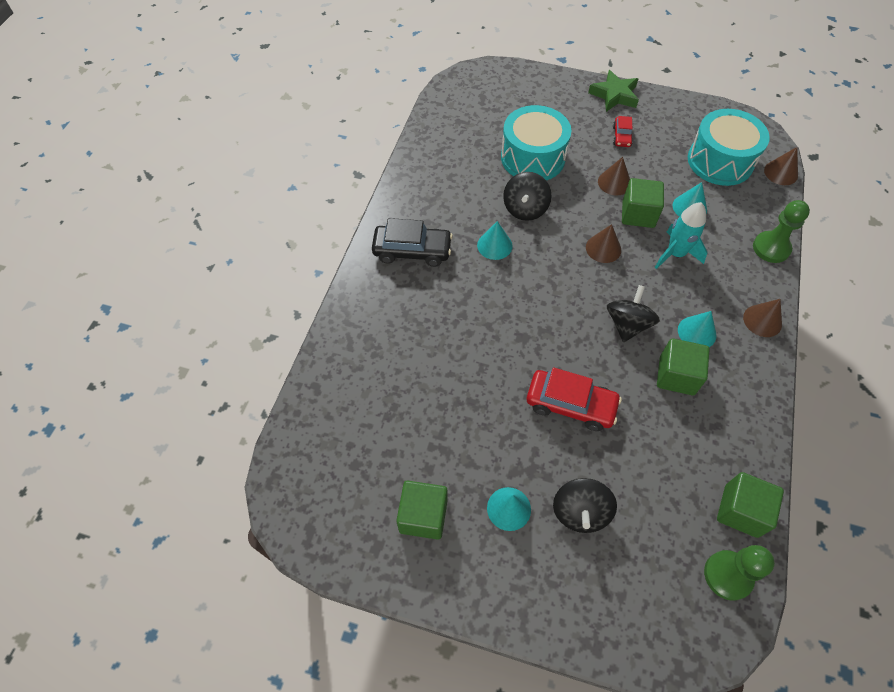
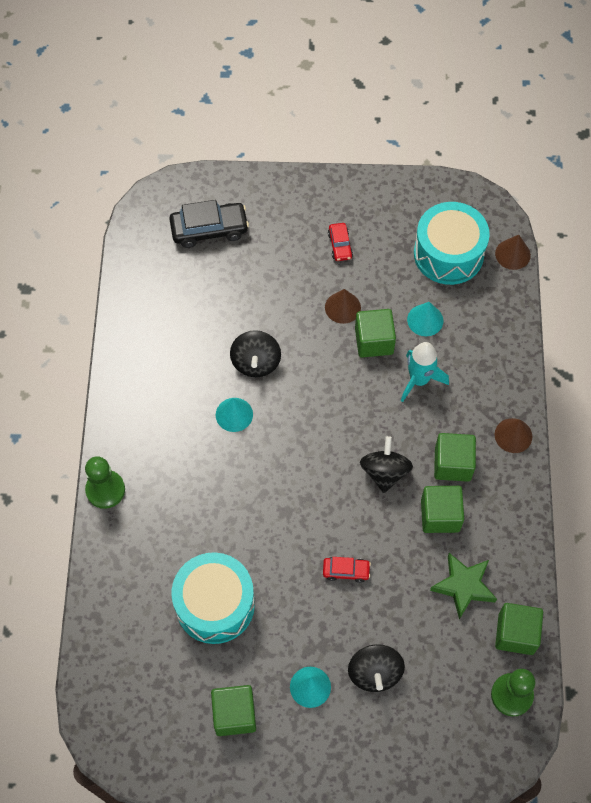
camera: 15 degrees left, 5 degrees up
(412, 251) = (150, 442): black car -> black car (209, 229)
(532, 158) = (250, 295): turquoise drum -> turquoise drum (215, 604)
(570, 404) = (346, 571): red car -> red car, size x0.54
(603, 248) = (345, 391): brown cone -> none
(614, 95) = (322, 191): green star -> green star (463, 586)
(697, 332) = (452, 464): turquoise cone -> green cube
(771, 248) = (512, 350): green pawn -> green pawn (105, 490)

